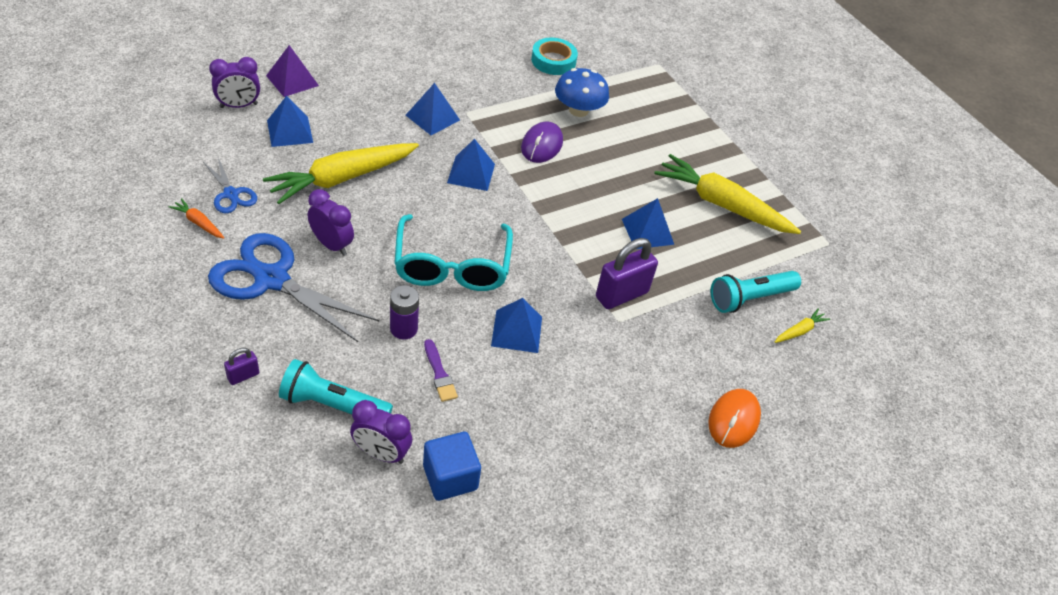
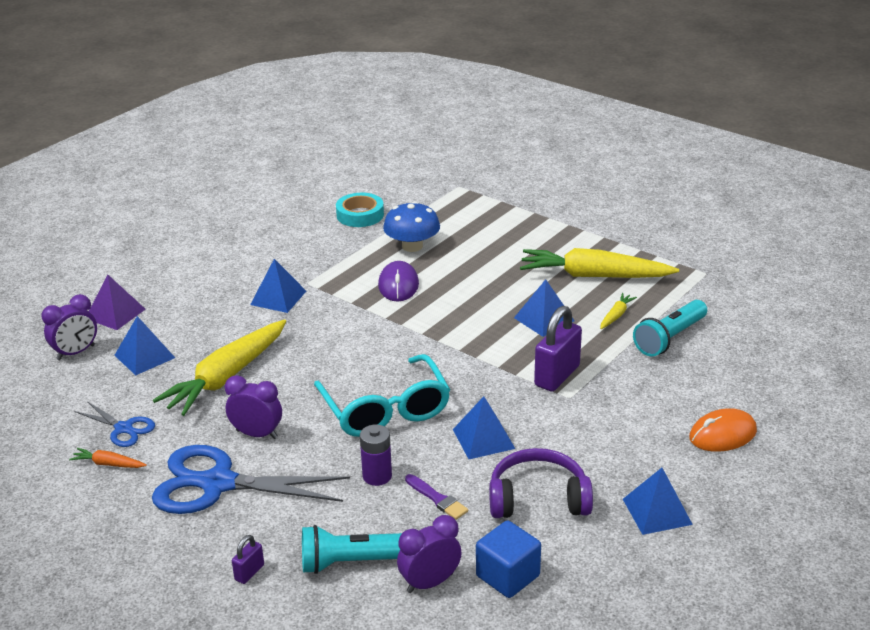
camera: 15 degrees left, 15 degrees down
(381, 453) = (430, 582): purple clock -> purple clock turned 150 degrees clockwise
(471, 173) = (348, 330): blue pyramid -> blue pyramid (657, 511)
(525, 412) = (538, 498): none -> purple headphones
(733, 420) = (722, 434): orange mouse -> orange mouse turned 60 degrees clockwise
(799, 331) = (729, 347): yellow carrot -> yellow carrot (616, 315)

